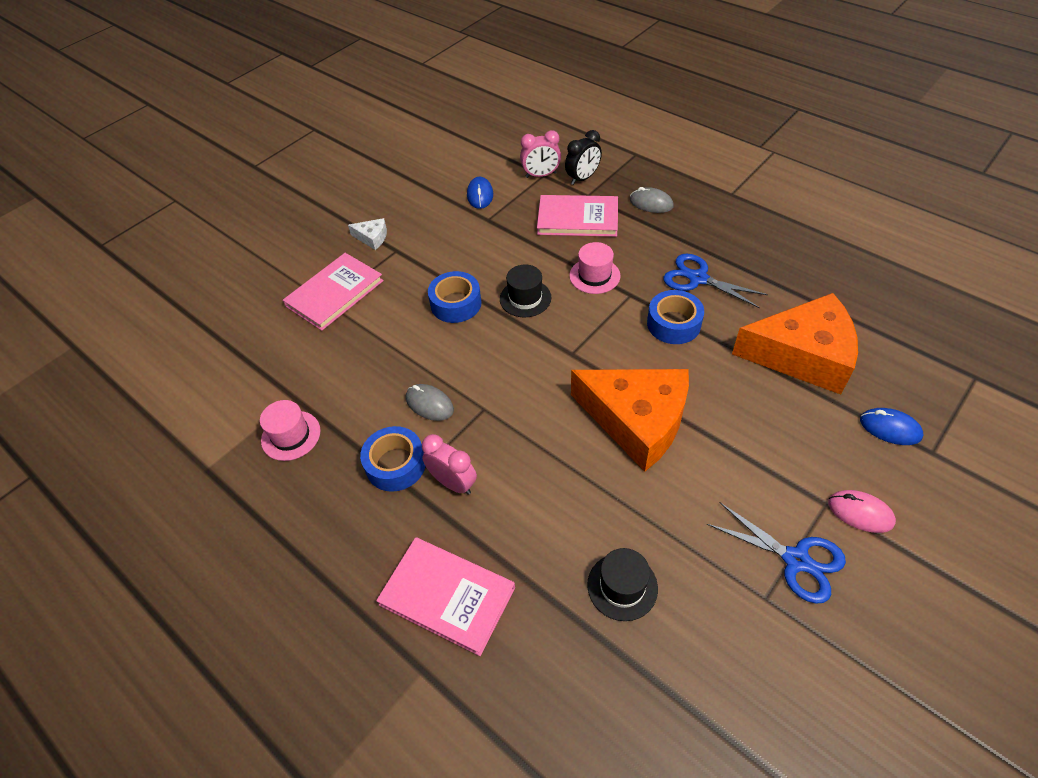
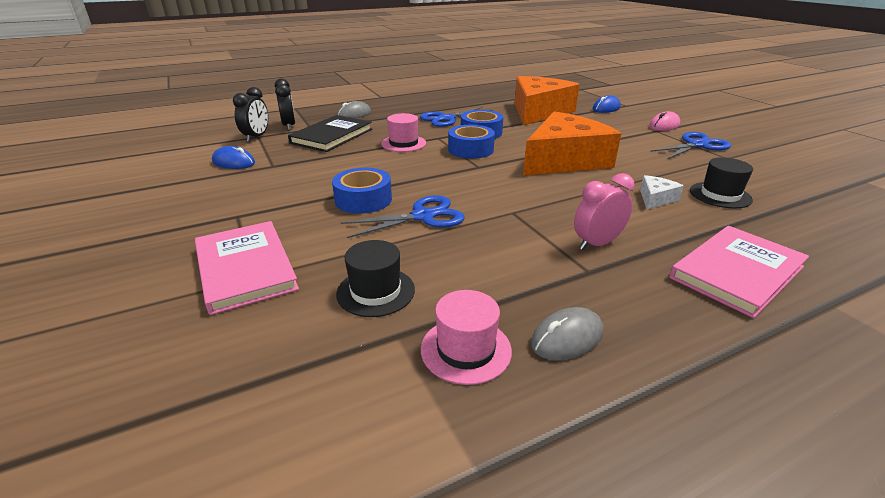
camera: 70 degrees left, 20 degrees down
(372, 238) = (191, 226): white cheese -> white cheese (655, 199)
(395, 464) = (558, 272): blue tape -> blue tape (471, 149)
(429, 404) = (486, 237): grey mouse -> grey mouse (566, 338)
(446, 352) = (423, 216): none -> blue scissors
(525, 298) = (396, 170): black hat -> black hat (375, 291)
(541, 175) = (256, 137): pink clock -> black clock
(577, 218) = (332, 136): pink book -> black book

